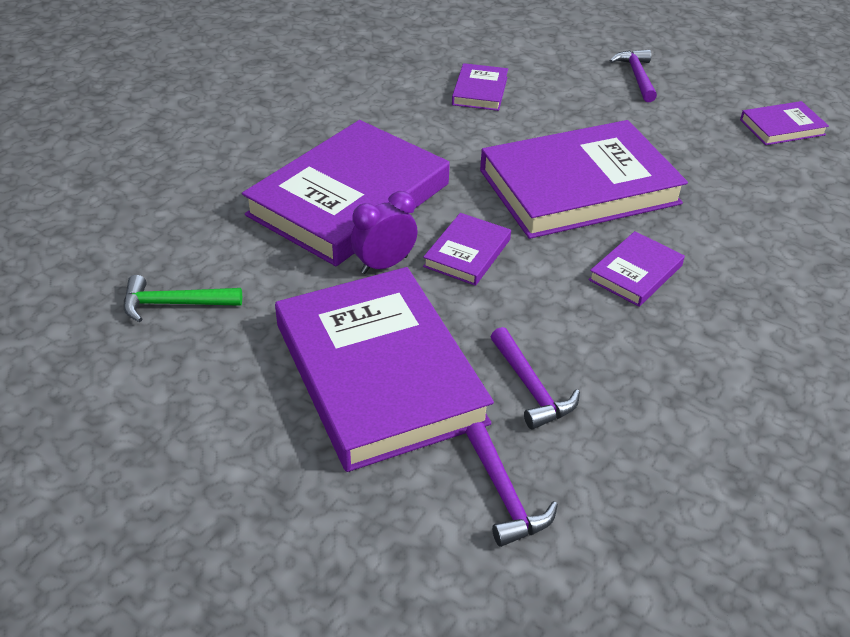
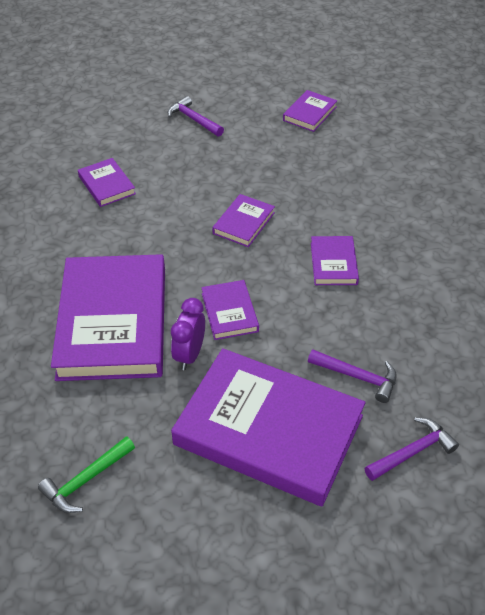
camera: 40 degrees left, 5 degrees up
(504, 494) = (412, 452): purple hammer -> purple hammer turned 60 degrees counterclockwise
(579, 187) = (244, 223): purple book -> purple book, size x0.45

